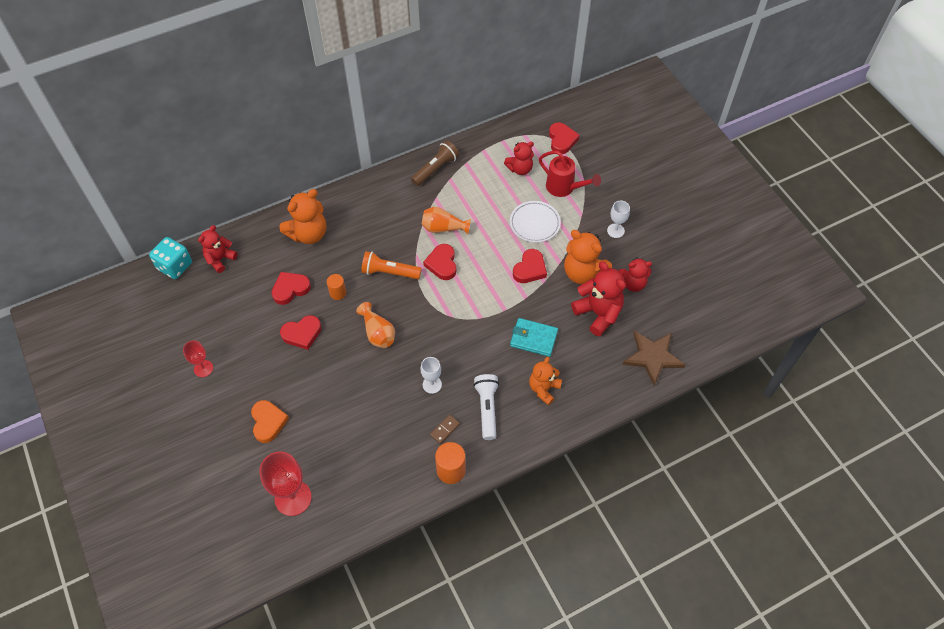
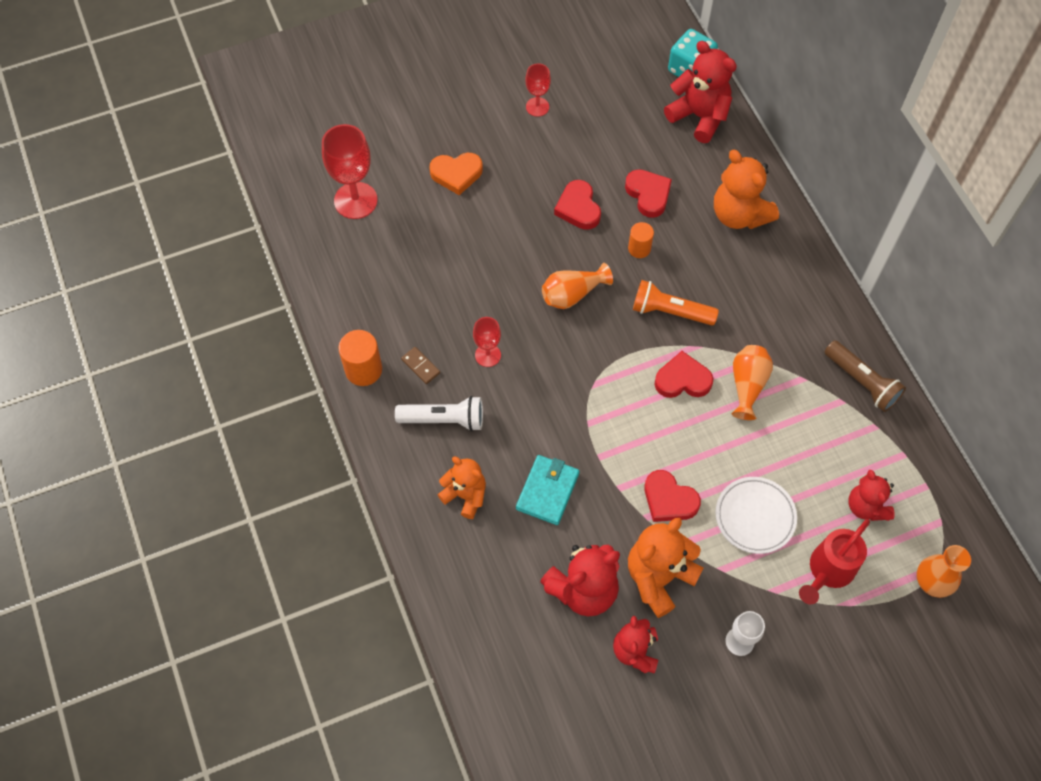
camera: 95 degrees right, 5 degrees up
(220, 259) = (699, 116): red teddy bear -> red teddy bear, size x1.53
(389, 272) = (670, 312): orange flashlight -> orange flashlight turned 90 degrees counterclockwise
(432, 384) = (488, 355): white goblet -> red goblet
(562, 140) = (933, 581): red heart -> orange vase
(653, 357) = (501, 658): brown star -> none

